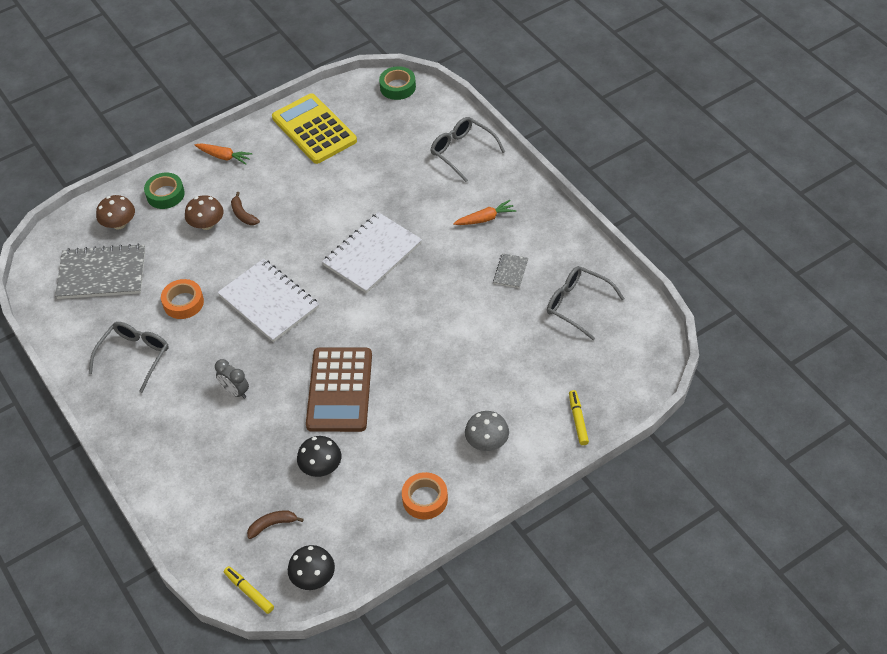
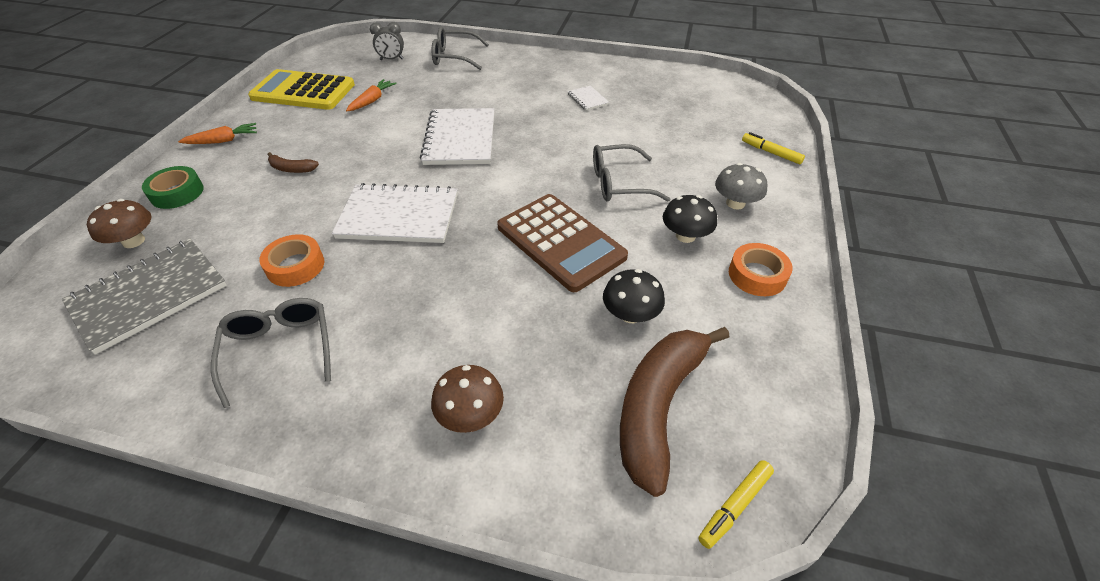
camera: 45 degrees left, 5 degrees down
(207, 224) = (255, 193): brown mushroom -> brown mushroom (470, 414)
(235, 391) = (452, 307): grey clock -> grey clock (391, 59)
(249, 592) = (735, 506): yellow marker -> yellow marker turned 45 degrees counterclockwise
(272, 525) = (658, 406): brown banana -> brown banana, size x2.35
(313, 577) = (772, 425): black mushroom -> black mushroom (685, 236)
(398, 87) = (352, 45): green tape -> none
(485, 219) = (524, 81): orange carrot -> orange carrot (372, 101)
(510, 271) = (587, 99): grey notebook -> white notebook
(577, 305) = (662, 94): grey glasses -> grey glasses (619, 183)

